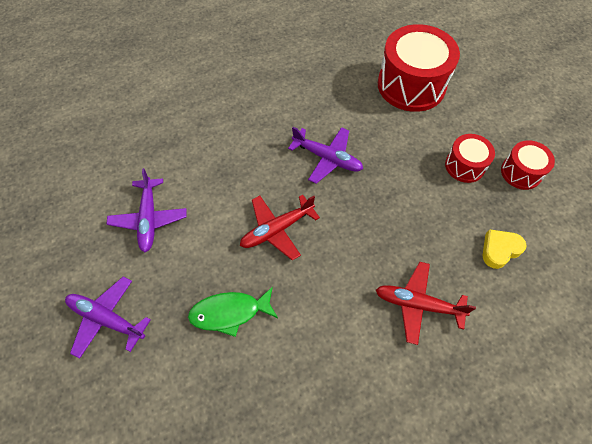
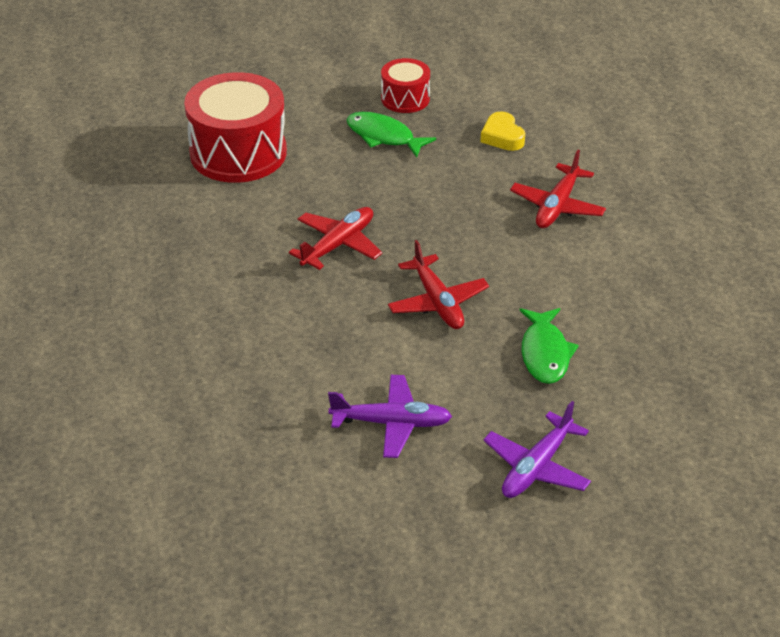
camera: 80 degrees left, 20 degrees down
(327, 158) = (338, 245): purple plane -> red plane
(465, 166) = (383, 136): red drum -> green fish

